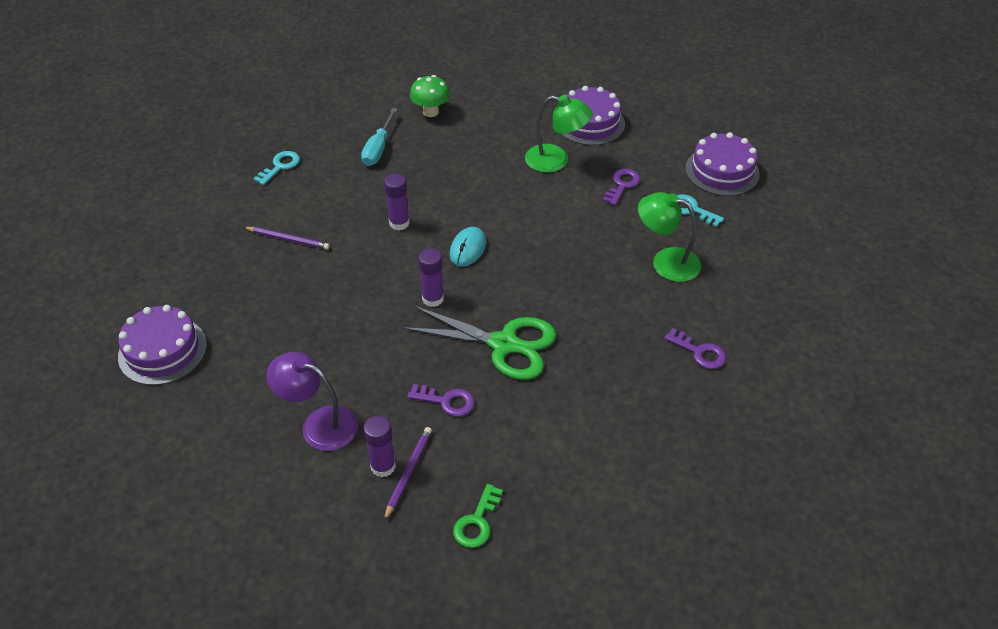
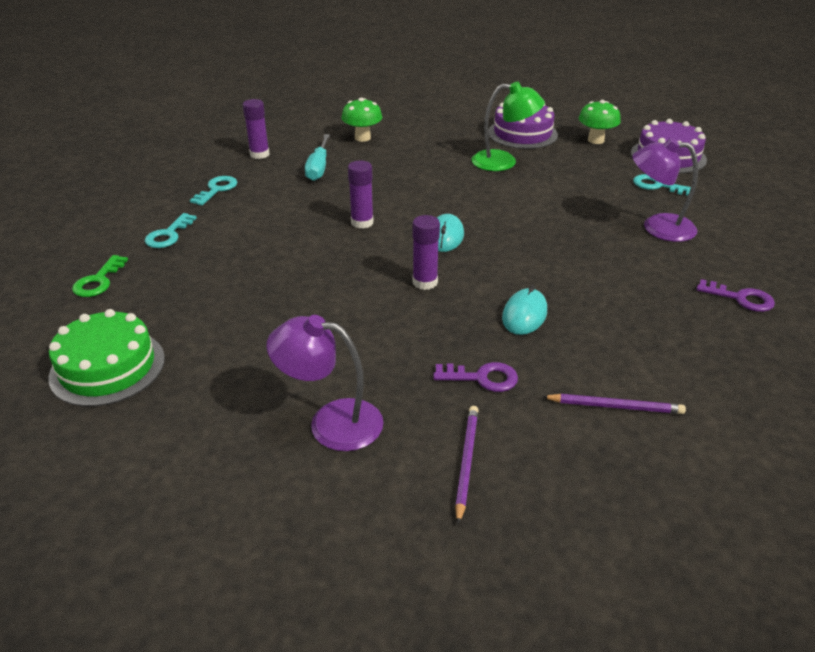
camera: 10 degrees left, 10 degrees down
(162, 350) = (107, 367): purple cake -> green cake
(229, 217) = (168, 235): none -> turquoise key
(288, 239) = (241, 247): purple pencil -> purple pencil (615, 406)
(383, 466) = (431, 459): purple glue stick -> purple glue stick (259, 154)
(477, 522) = (580, 508): green key -> green key (98, 281)
(504, 344) = (524, 315): green scissors -> turquoise mouse
(622, 185) = (578, 174): purple key -> none
(659, 140) = (595, 140): none -> green mushroom
(666, 262) = (657, 227): green lamp -> purple lamp

